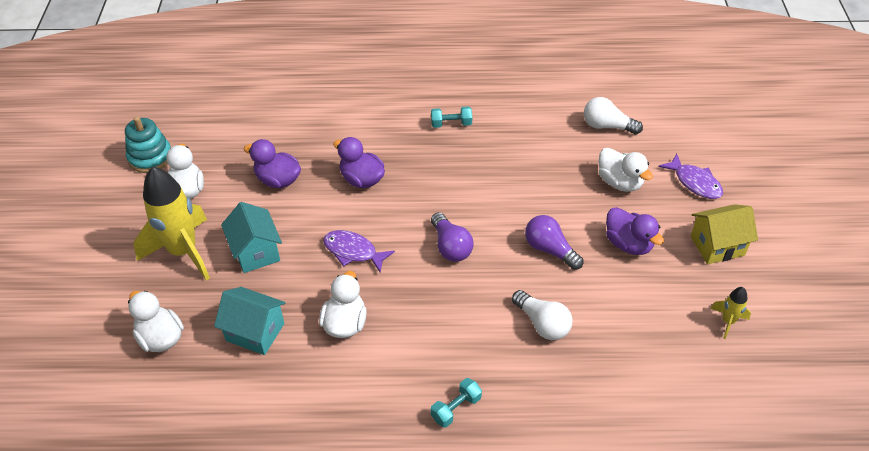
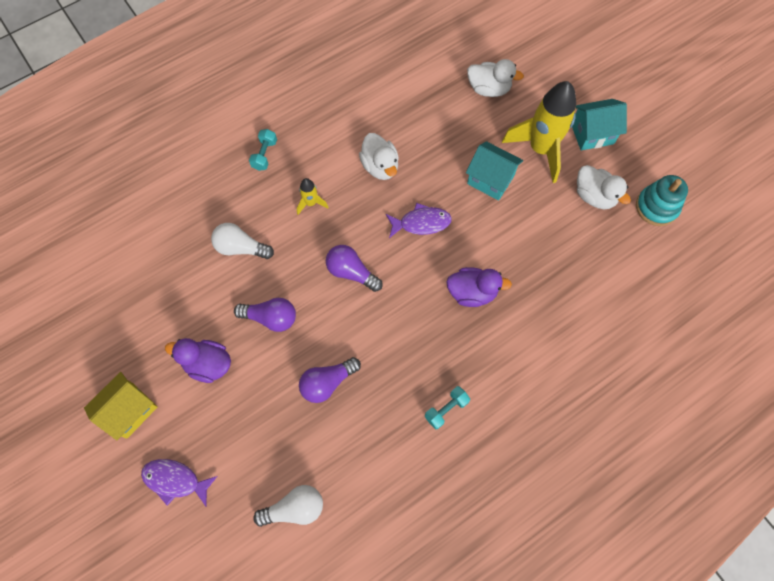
camera: 145 degrees right, 20 degrees up
(255, 332) = (434, 126): turquoise house -> turquoise house (592, 134)
(278, 180) = (537, 249): purple duck -> none
(531, 182) = (327, 382): none -> purple light bulb
(620, 182) = (247, 434): white duck -> none
(728, 321) = (98, 334): yellow rocket -> yellow rocket (311, 203)

